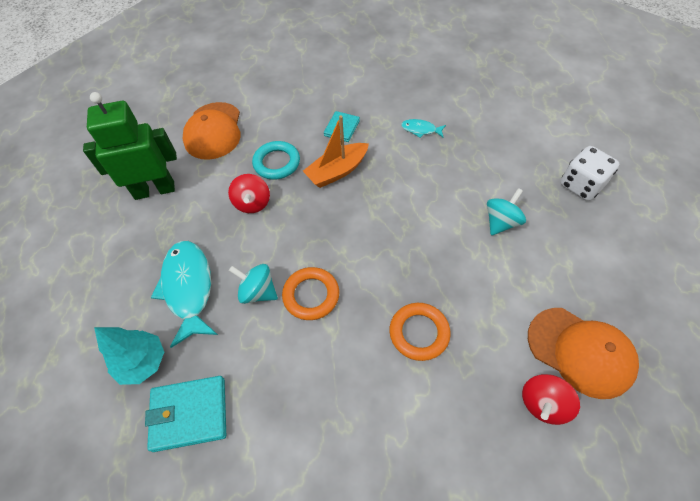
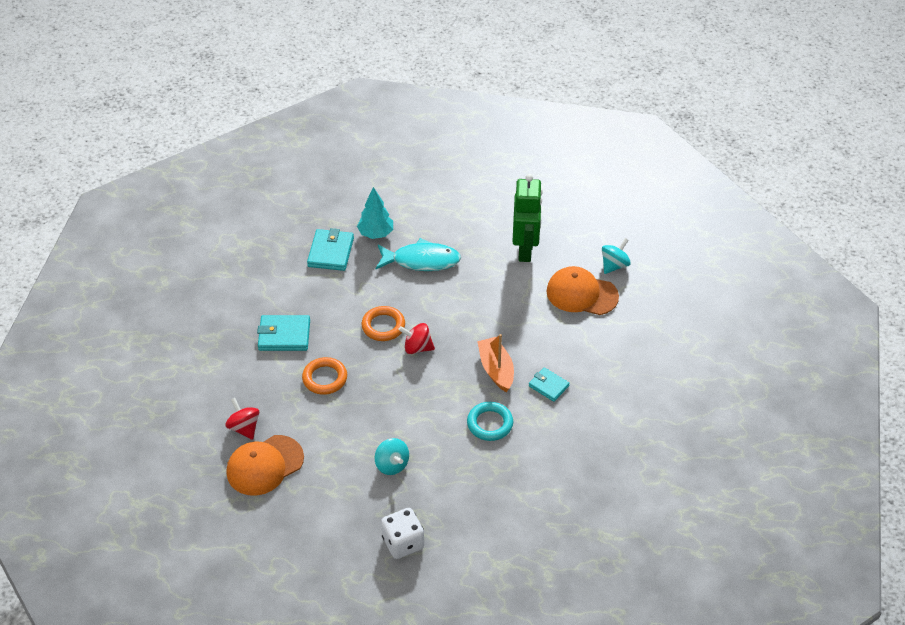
camera: 105 degrees right, 10 degrees down
(252, 203) = (484, 307): red spinning top -> red spinning top (417, 348)
(258, 292) = (400, 297): turquoise spinning top -> turquoise spinning top (614, 265)
(277, 163) = (523, 330): turquoise ring -> turquoise ring (490, 424)
(368, 417) = (284, 335): none -> turquoise wallet
(420, 130) = (522, 445): turquoise fish -> none

